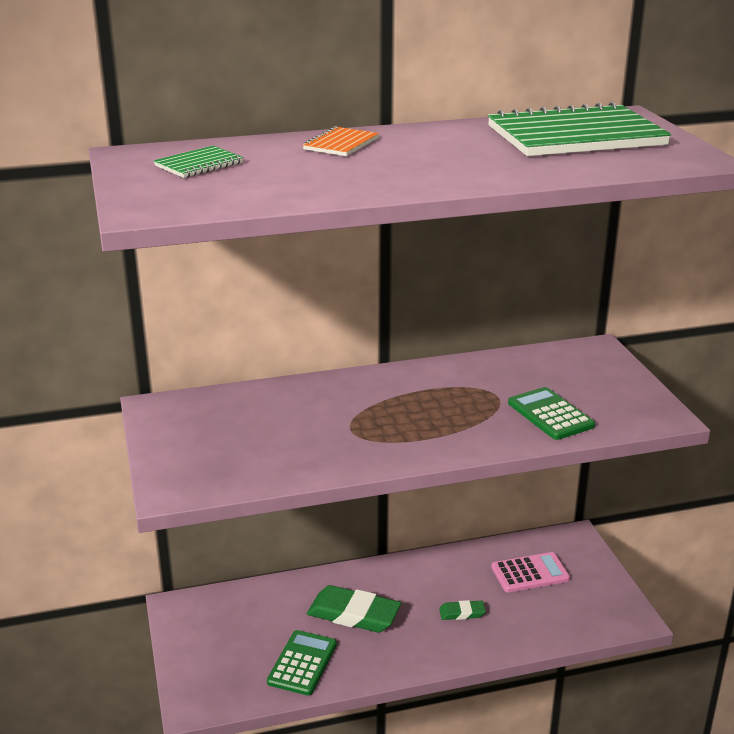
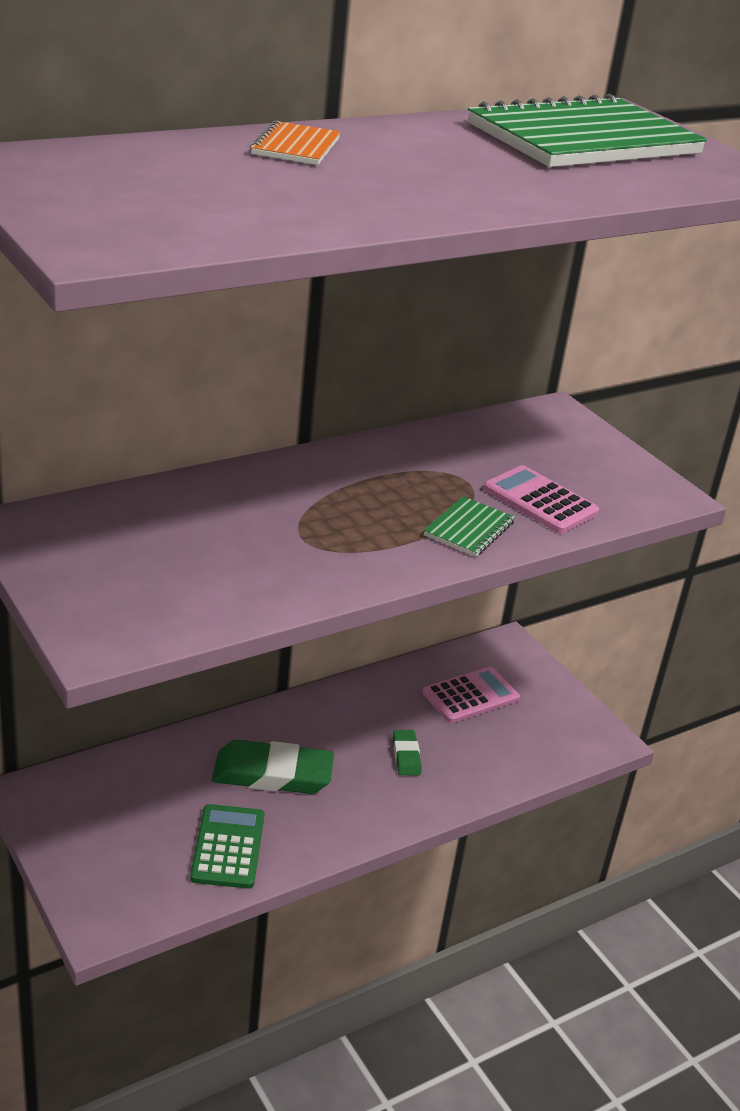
camera: 20 degrees left, 5 degrees up
(199, 164) = (120, 176): green notebook -> green notebook (469, 529)
(462, 613) = (406, 756): green eraser -> green eraser turned 75 degrees counterclockwise
(550, 414) = (540, 501): green calculator -> pink calculator

